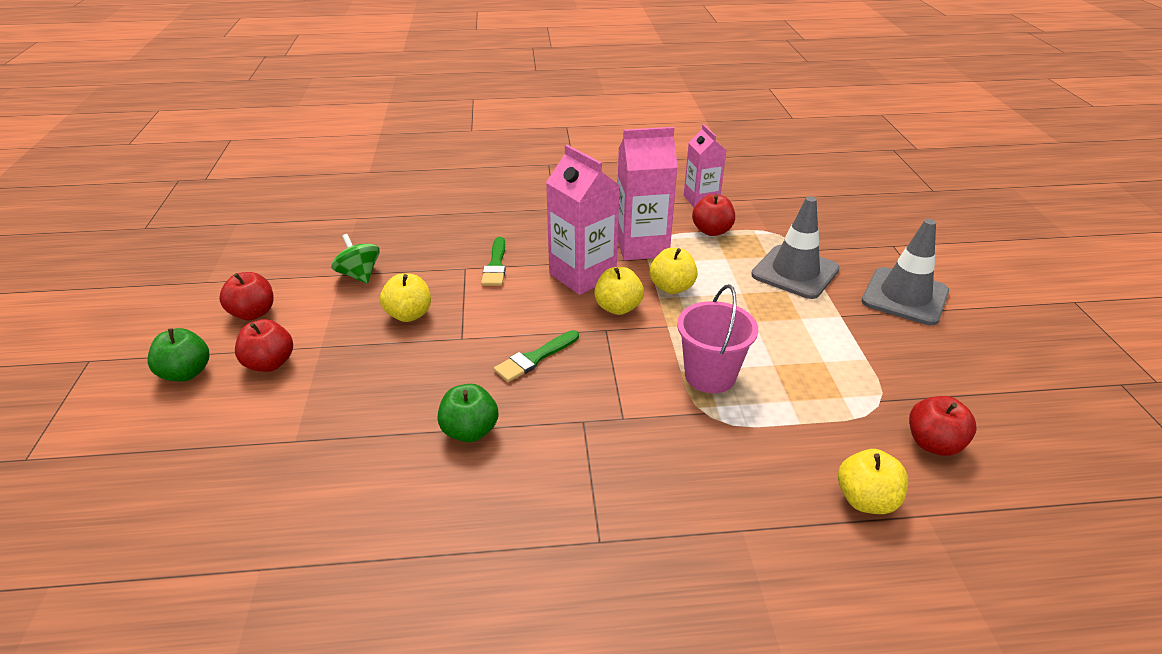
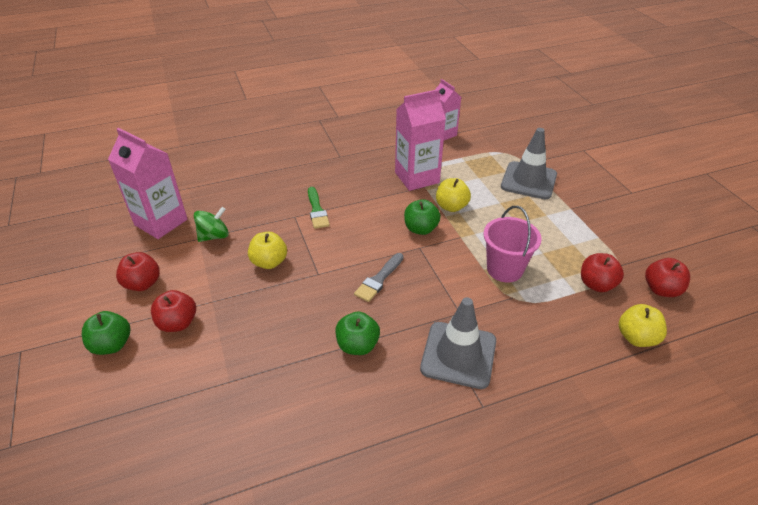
camera: 15 degrees left, 5 degrees up
(359, 275) = (214, 236): green spinning top -> green spinning top turned 105 degrees clockwise
(534, 358) = (379, 279): green brush -> grey brush
(582, 275) = (384, 208): pink carton -> pink carton (161, 222)
(618, 308) = (420, 229): yellow apple -> green apple
(712, 231) = (460, 157): red apple -> red apple (596, 284)
(905, 296) = (605, 187): grey traffic cone -> grey traffic cone (458, 355)

